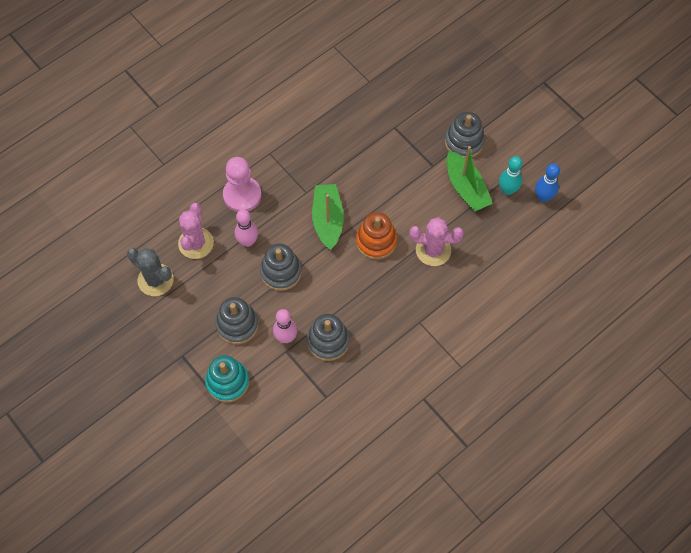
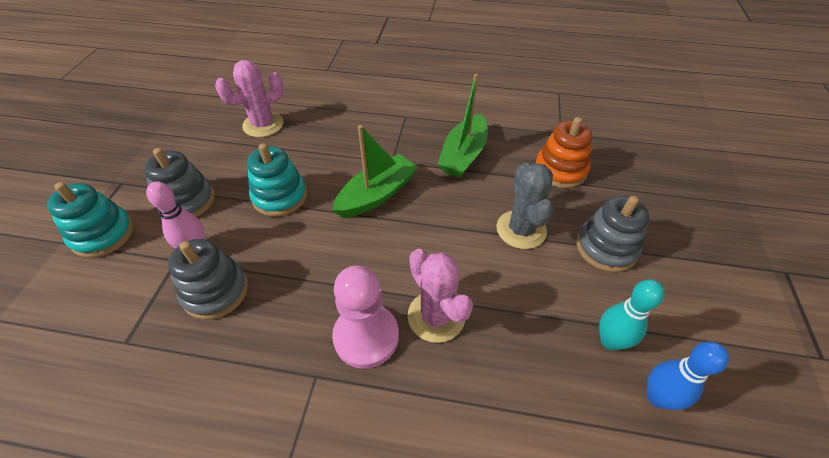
camera: 50 degrees right, 15 degrees down
(155, 280) = (202, 122): grey cactus -> grey cactus (521, 229)
(242, 195) = (343, 124): pink pawn -> pink pawn (366, 336)
(248, 241) = (295, 154): pink bowling pin -> none
(281, 272) = (280, 196): grey stacking toy -> turquoise stacking toy
(376, 241) = (392, 251): orange stacking toy -> orange stacking toy (560, 170)
(466, 188) = (555, 291): green boat -> green boat (463, 155)

